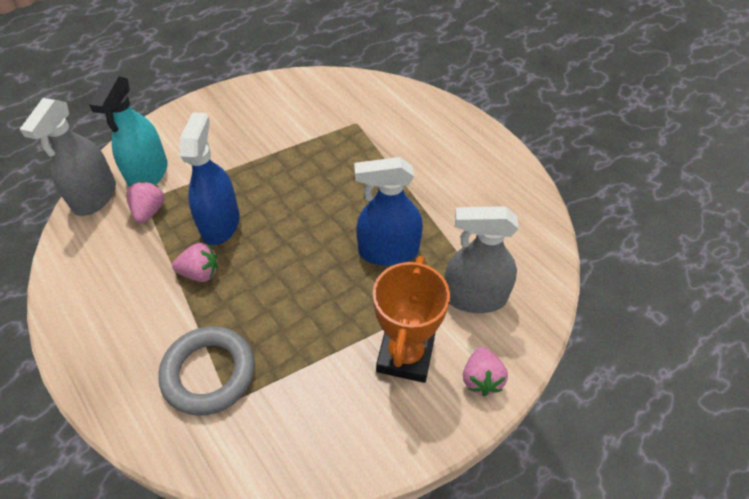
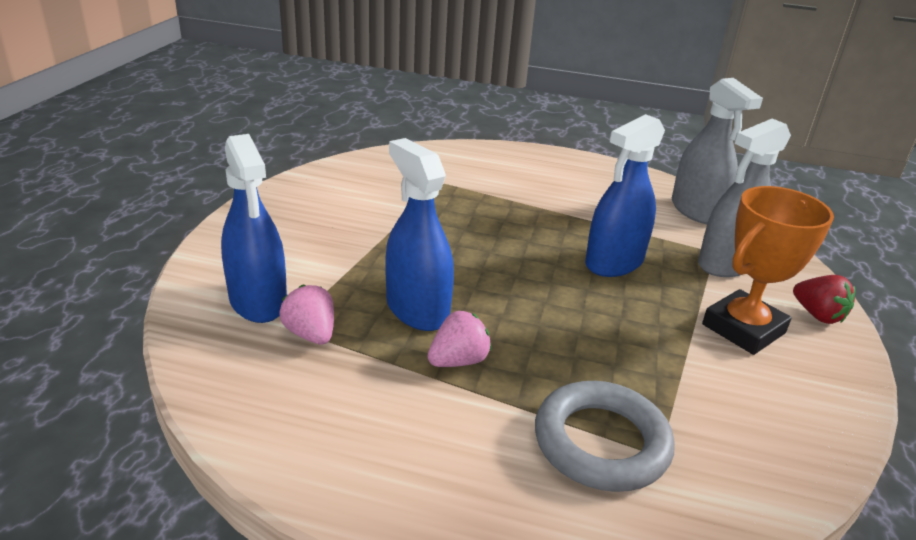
camera: 40 degrees left, 20 degrees down
(95, 196) = (210, 351): grey spray bottle -> grey spray bottle (696, 211)
(148, 173) = (258, 301): turquoise spray bottle -> blue spray bottle
(405, 355) = (743, 329): orange trophy -> orange trophy turned 75 degrees clockwise
(481, 379) = (817, 315): pink strawberry -> red strawberry

